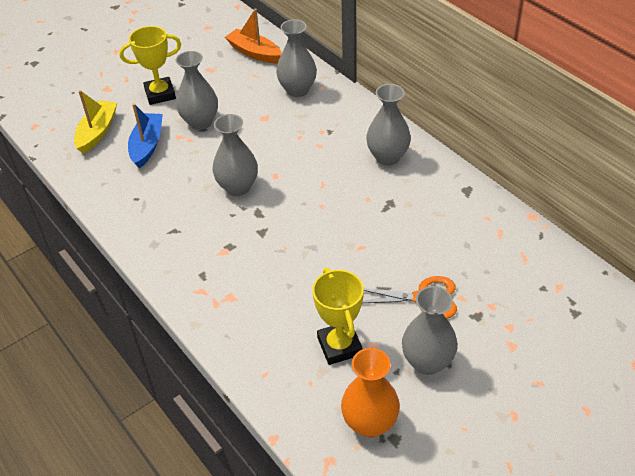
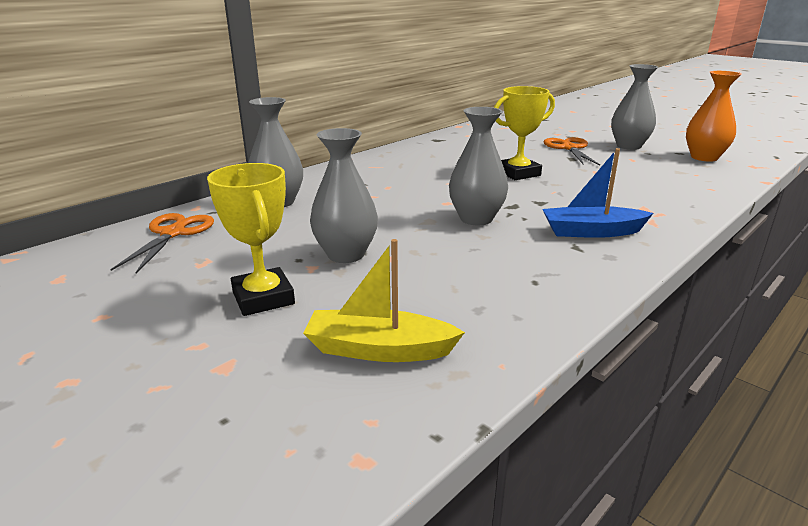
camera: 100 degrees left, 20 degrees down
(147, 145) = (409, 290): blue boat -> blue boat (591, 232)
(254, 53) = (173, 233): orange boat -> orange scissors
(339, 346) = (647, 168): yellow trophy -> yellow trophy (518, 173)
(387, 157) = (401, 161): grey vase -> none

